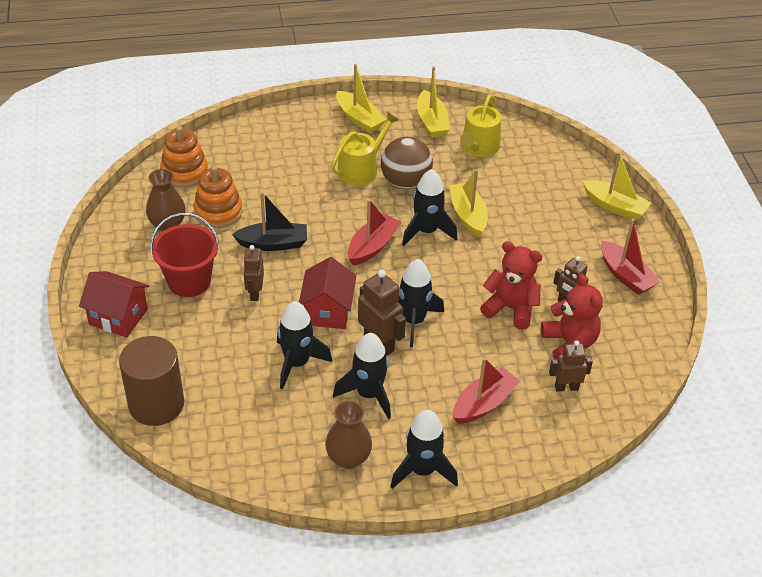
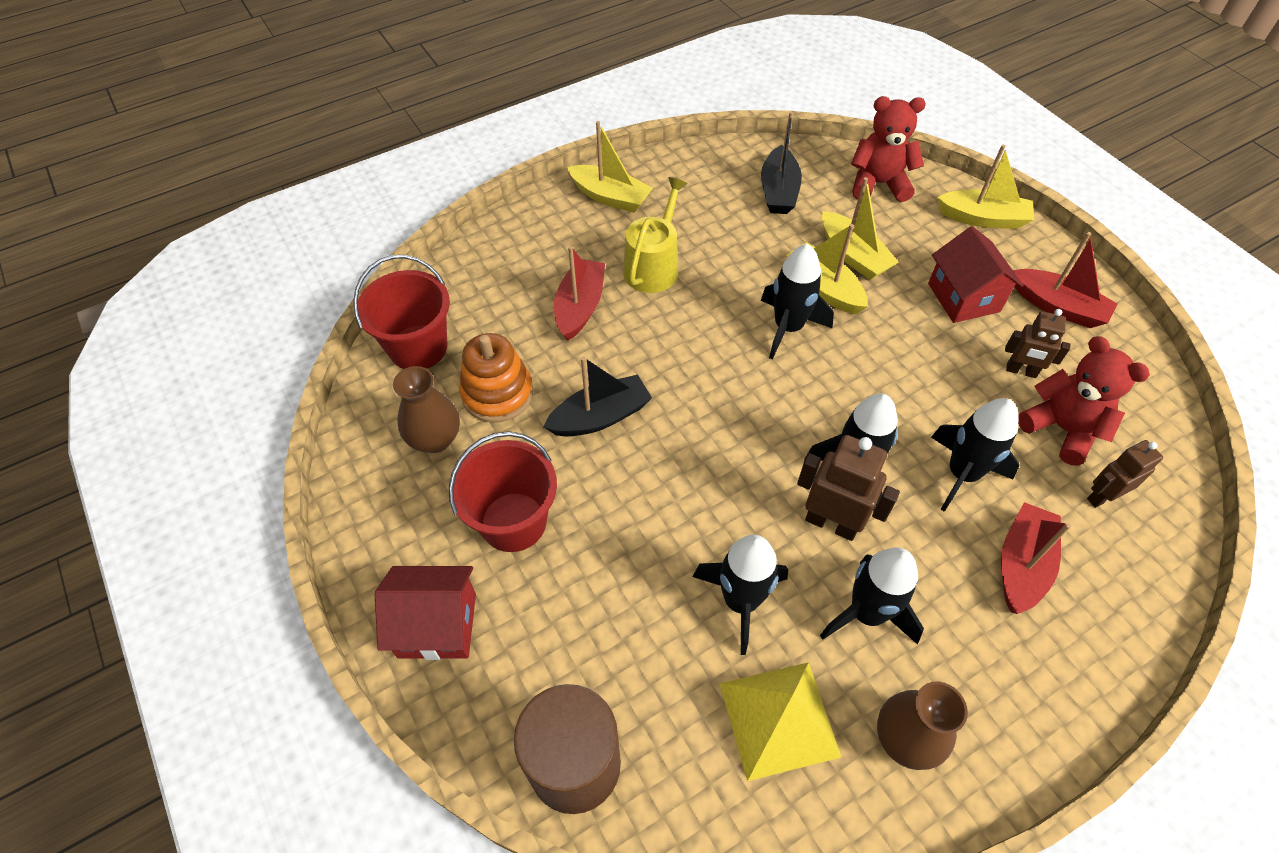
camera: 20 degrees left, 10 degrees up
(184, 172) = (418, 347): orange stacking toy -> red bucket
(254, 293) = (617, 506): brown robot -> none
(282, 424) = (779, 719): none -> yellow pyramid
(327, 311) = (733, 497): red house -> red house (963, 297)
(372, 246) = (733, 374): red boat -> red boat (580, 307)
(405, 182) = (719, 266): brown ball -> none
(422, 470) = (1015, 714): black rocket -> black rocket (962, 474)
(431, 122) = (702, 174): yellow boat -> yellow boat (853, 255)
(478, 148) = (778, 191): yellow watering can -> black boat
(511, 308) = (960, 403): red teddy bear -> red teddy bear (878, 184)

